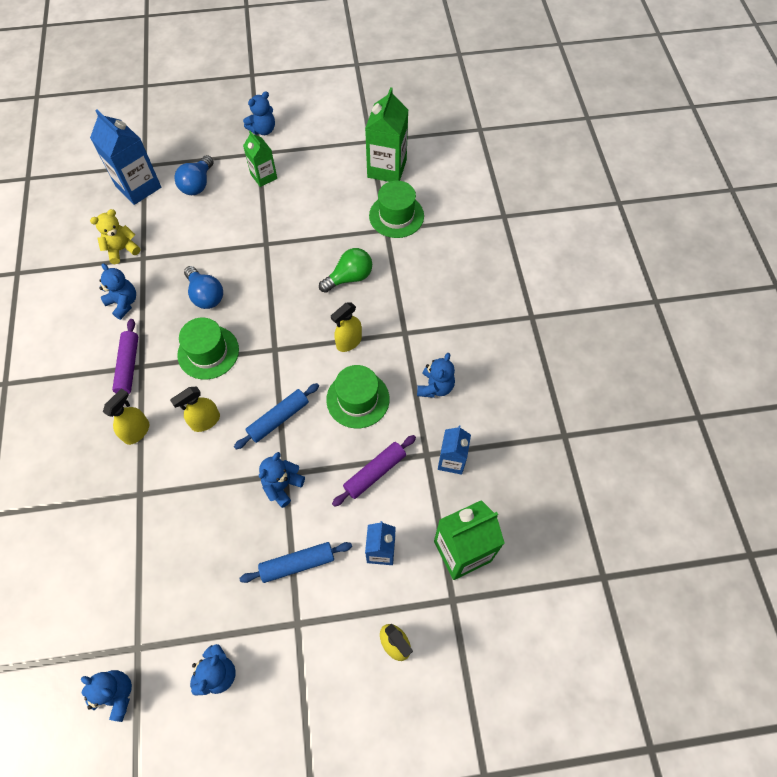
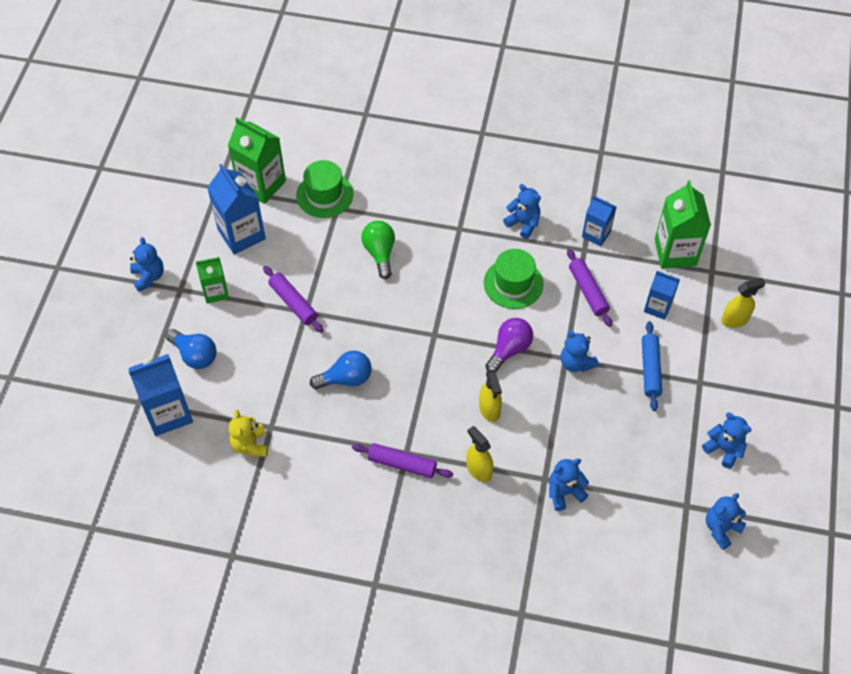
camera: 70 degrees left, 5 degrees down
(123, 303) = (322, 455): blue teddy bear -> blue teddy bear (564, 492)
(208, 352) = (414, 391): green hat -> none
(271, 232) = (293, 303): none -> purple rolling pin
(278, 419) = (509, 349): blue rolling pin -> purple light bulb
(329, 173) = (241, 234): none -> blue carton
(349, 342) = (451, 274): yellow spray bottle -> none

